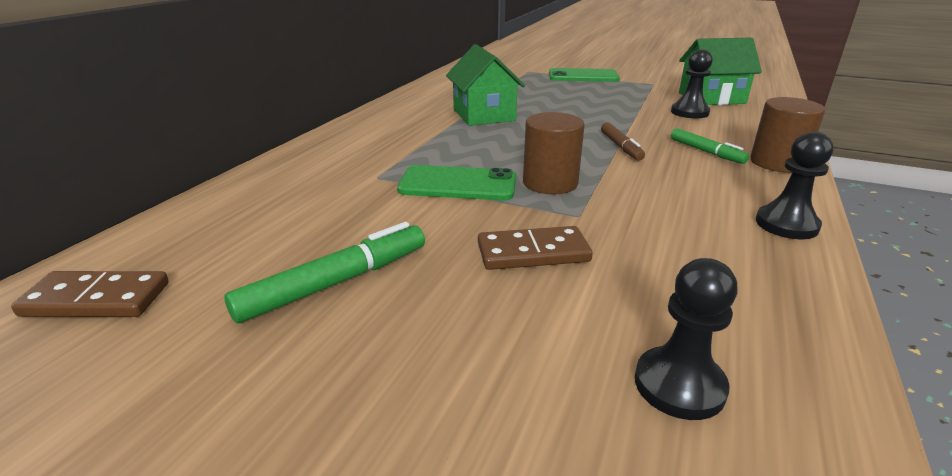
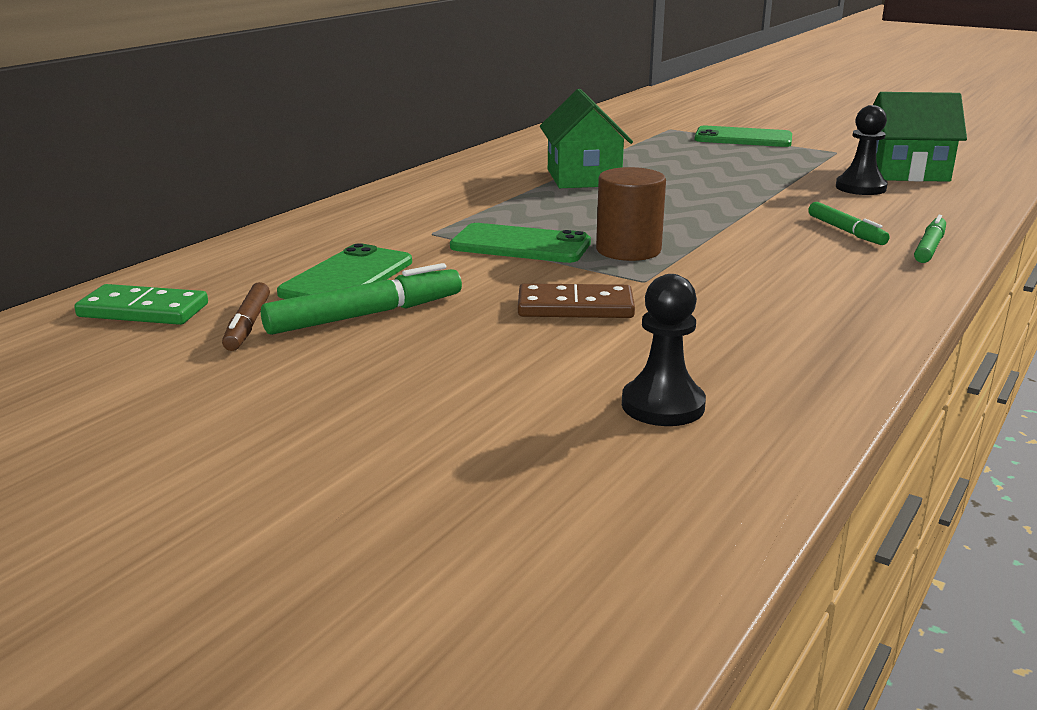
camera: 10 degrees right, 5 degrees down
(96, 299) = (143, 311): brown domino -> green domino
(310, 234) = (347, 277): none -> green phone
(620, 147) = (739, 220): brown marker -> brown marker (248, 325)
(777, 163) = (929, 247): brown cylinder -> green marker
(786, 224) = (883, 304): black pawn -> none

